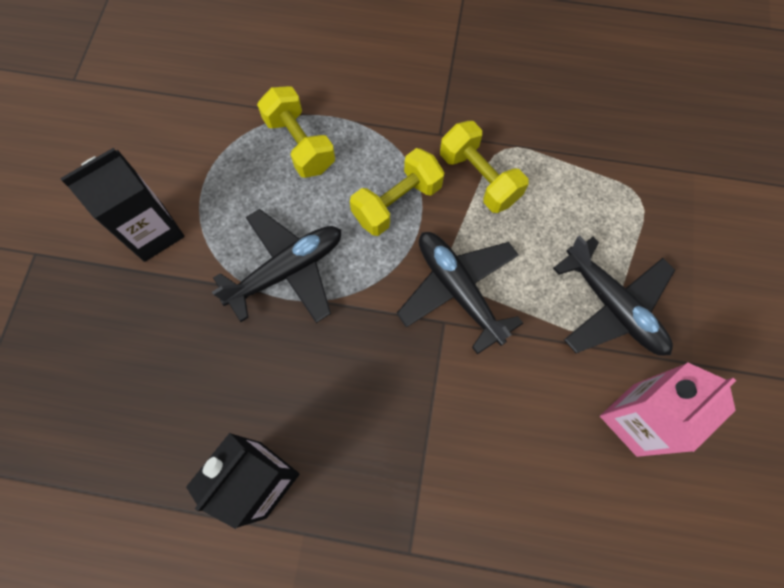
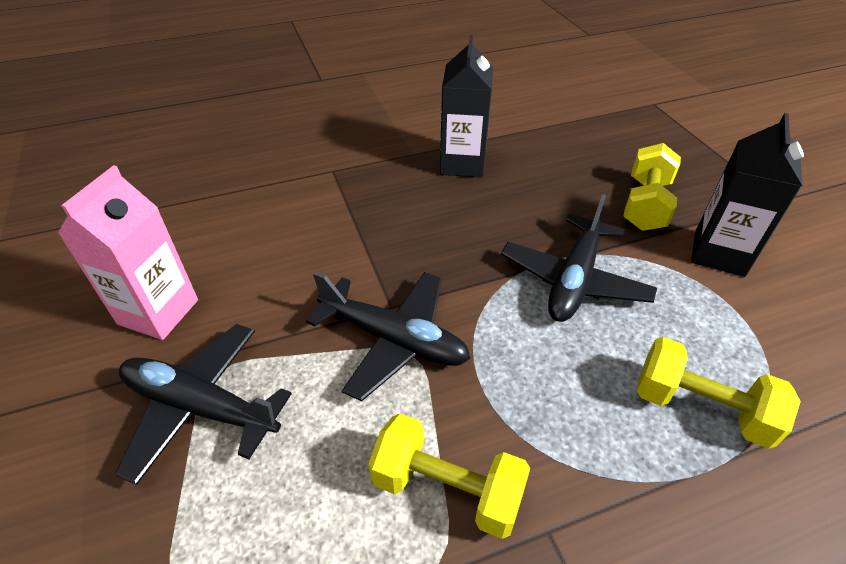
camera: 150 degrees right, 25 degrees down
(397, 202) = (527, 398): yellow dumbbell -> yellow dumbbell (645, 205)

